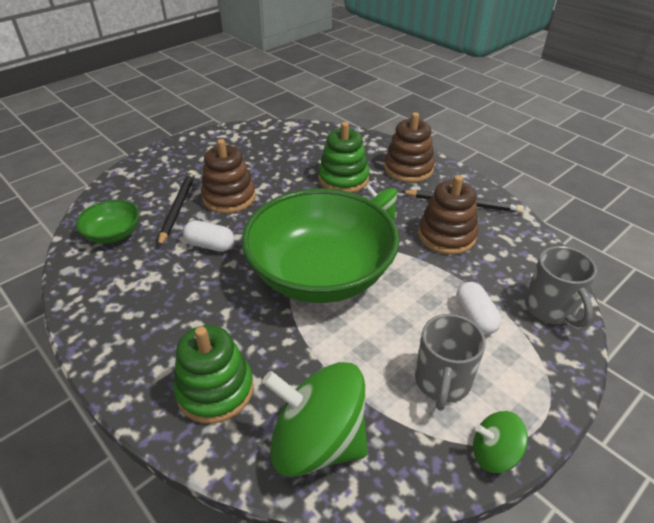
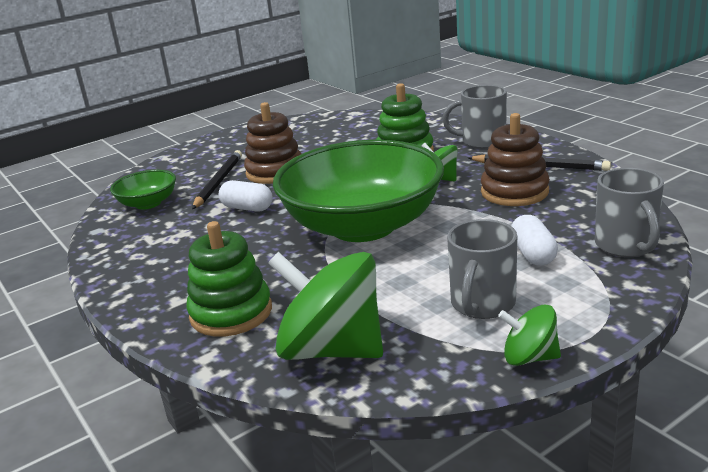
camera: 10 degrees right, 15 degrees down
(408, 169) = (482, 141): brown stacking toy -> grey mug

